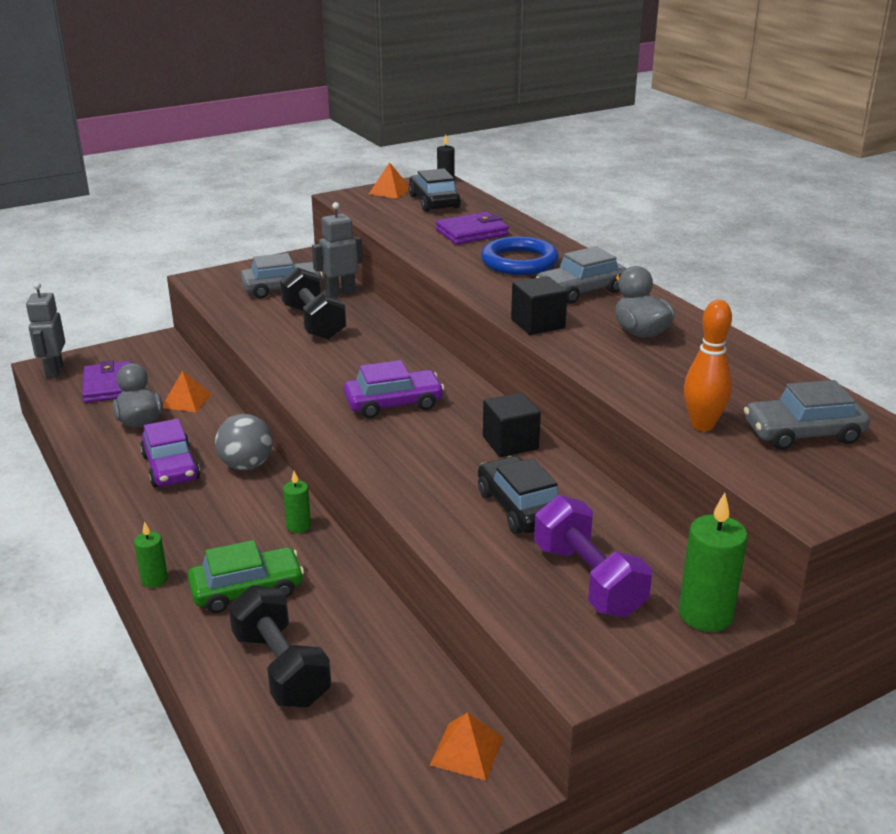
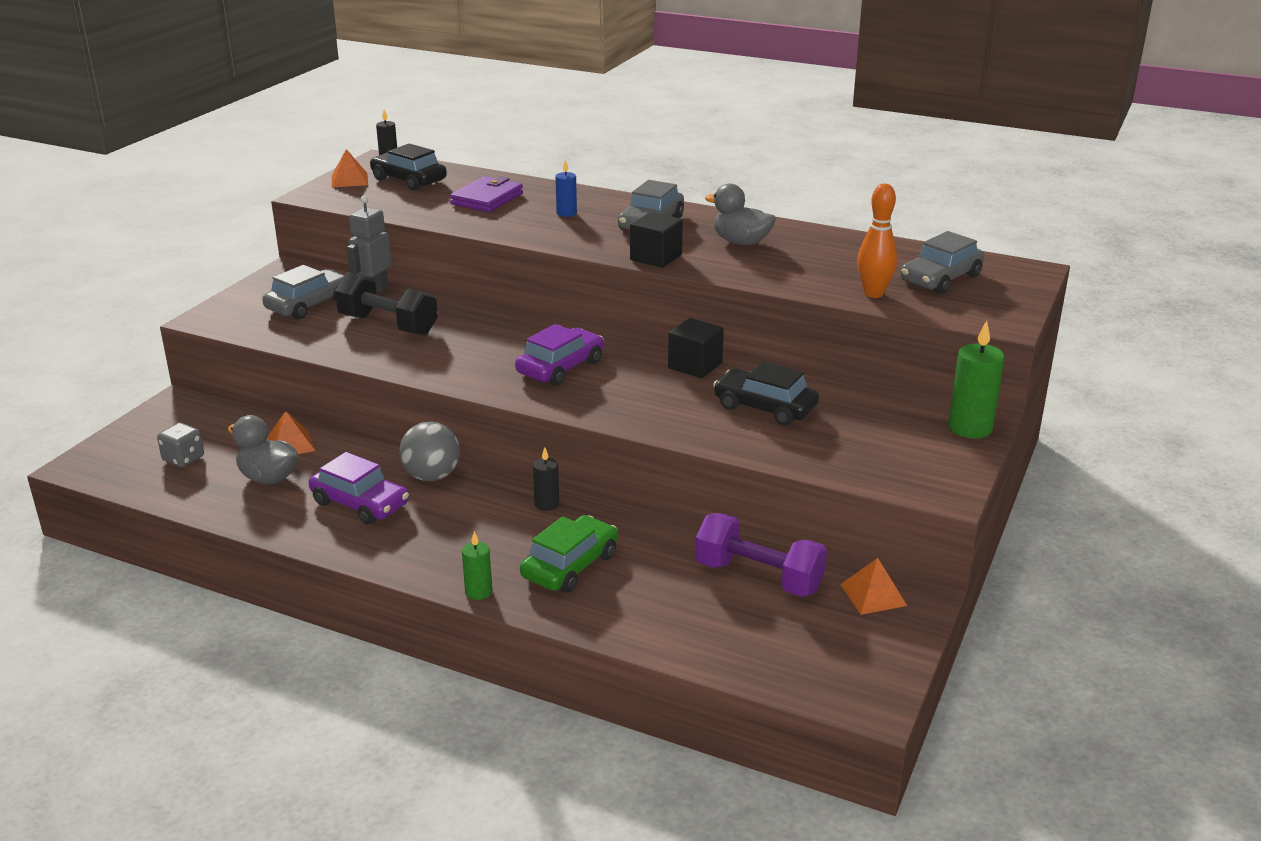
camera: 35 degrees left, 0 degrees up
(54, 371) = (96, 466): grey robot -> none
(109, 386) = (183, 459): purple wallet -> grey dice
(281, 668) = (675, 605): black dumbbell -> none
(298, 526) = (547, 504): green candle -> black candle
(519, 262) = (566, 213): blue ring -> blue candle
(588, 580) = (873, 436): purple dumbbell -> purple dumbbell (759, 577)

